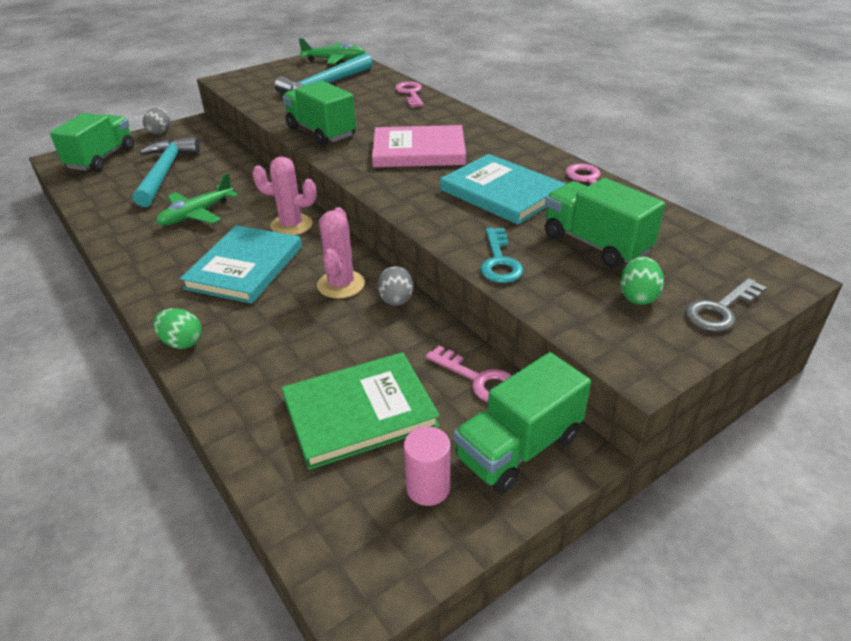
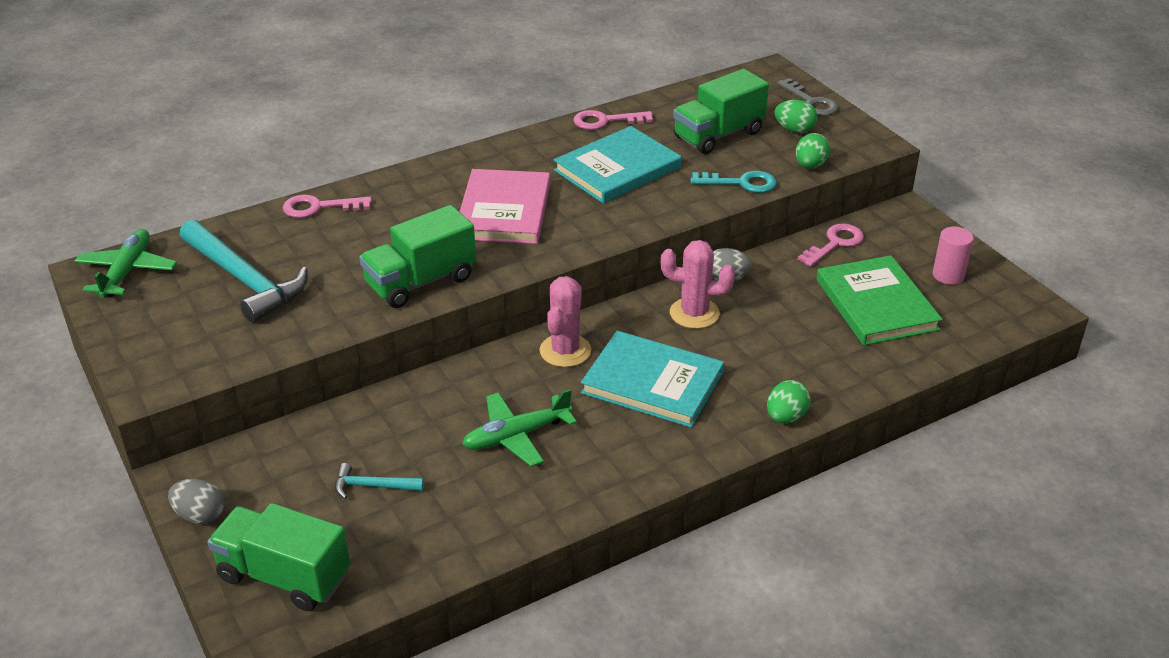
camera: 85 degrees left, 0 degrees up
(165, 173) = (373, 486): turquoise hammer -> turquoise hammer, size x0.47
(196, 214) = (516, 436): green plane -> green plane turned 105 degrees clockwise
(518, 448) = (906, 233): green truck -> none
(556, 309) = (810, 166): none -> green egg

